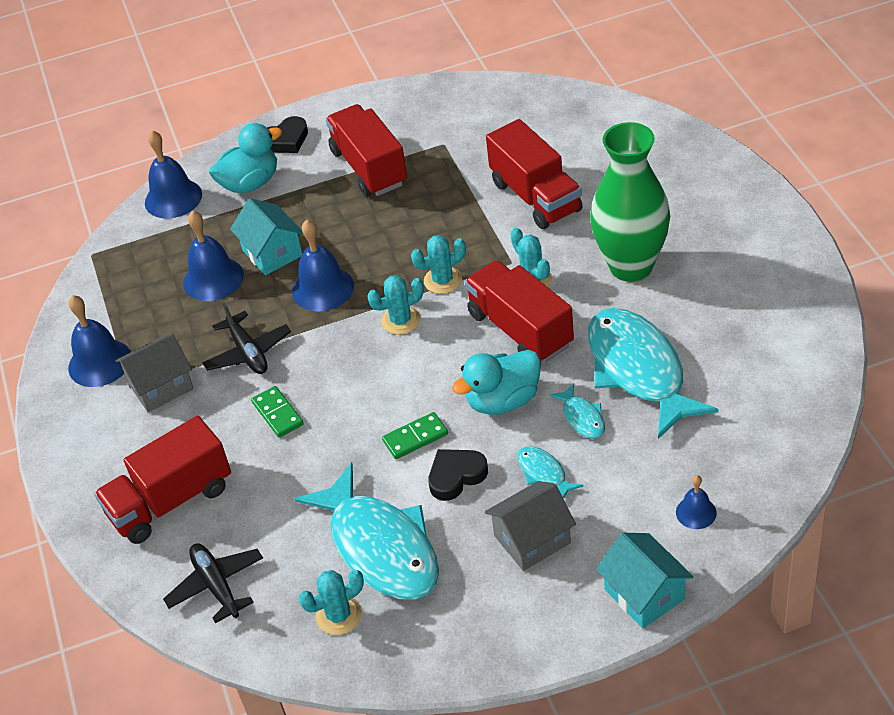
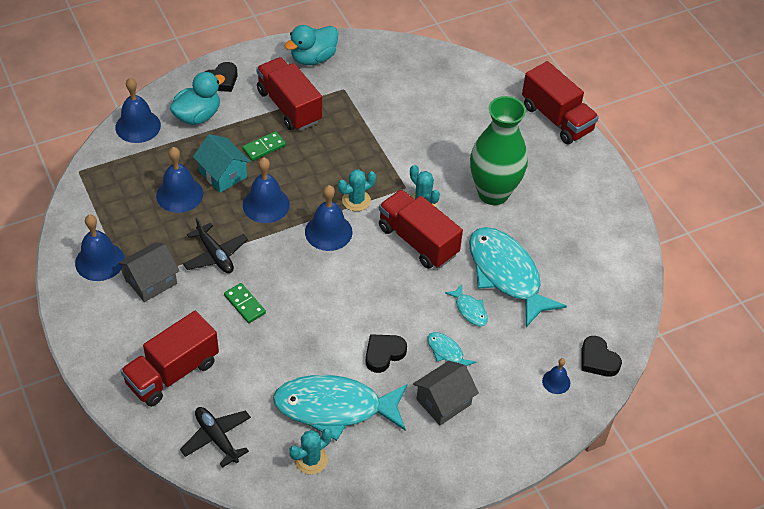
camera: 15 degrees left, 5 degrees up
(380, 547) = (335, 408): turquoise fish -> turquoise fish turned 135 degrees clockwise
(401, 320) = (328, 232): turquoise cactus -> blue bell
(415, 438) = (350, 324): green domino -> green domino (264, 147)
(503, 401) = (411, 296): turquoise duck -> turquoise duck (313, 58)
(535, 197) = (418, 135): red truck -> red truck (556, 118)
(644, 594) = (526, 442): turquoise house -> none
(759, 483) = (598, 360): none -> black heart

